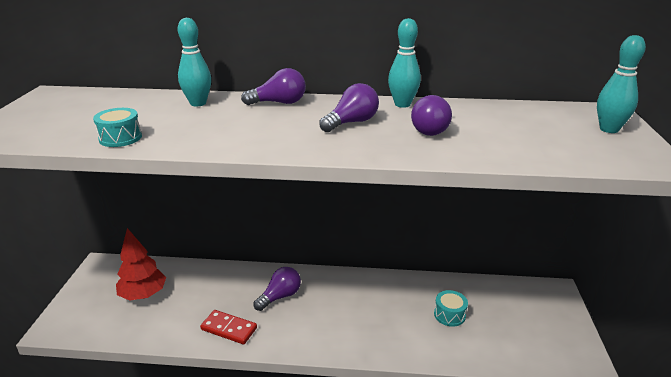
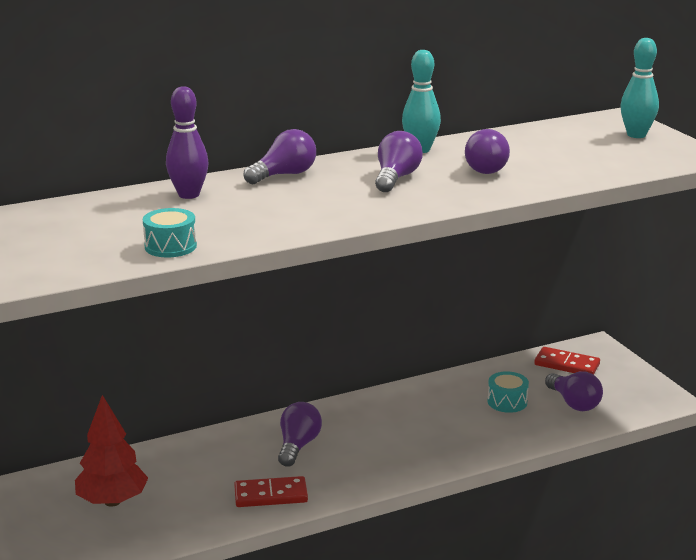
camera: 30 degrees left, 5 degrees down
(198, 103) = (189, 195): turquoise bowling pin -> purple bowling pin
(501, 336) = (574, 403): none -> purple light bulb
(521, 299) = (567, 364): none -> red domino

